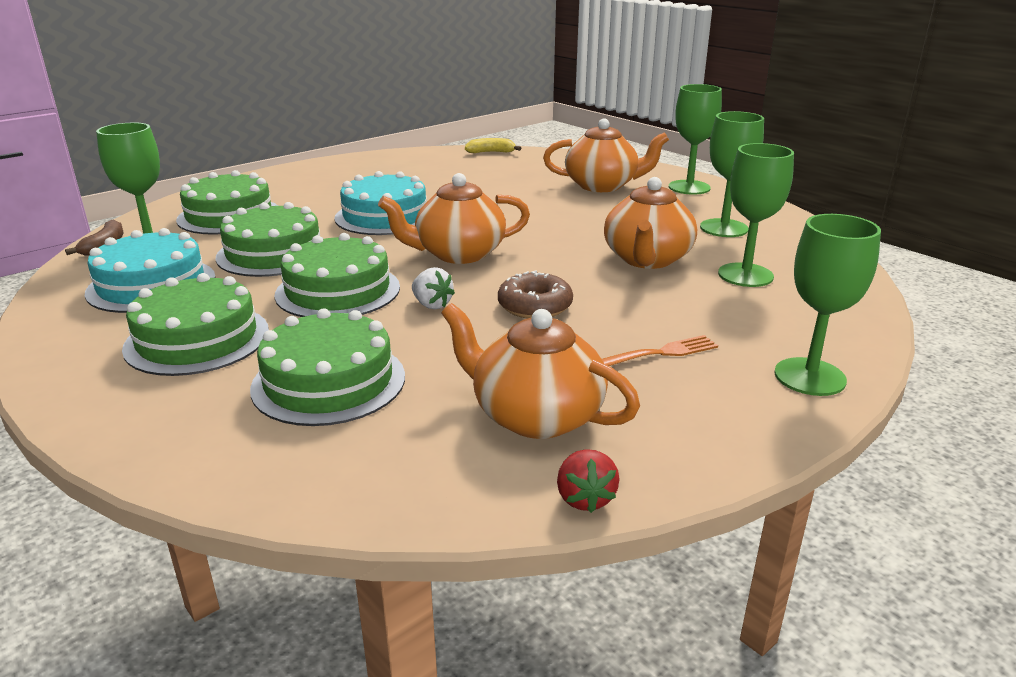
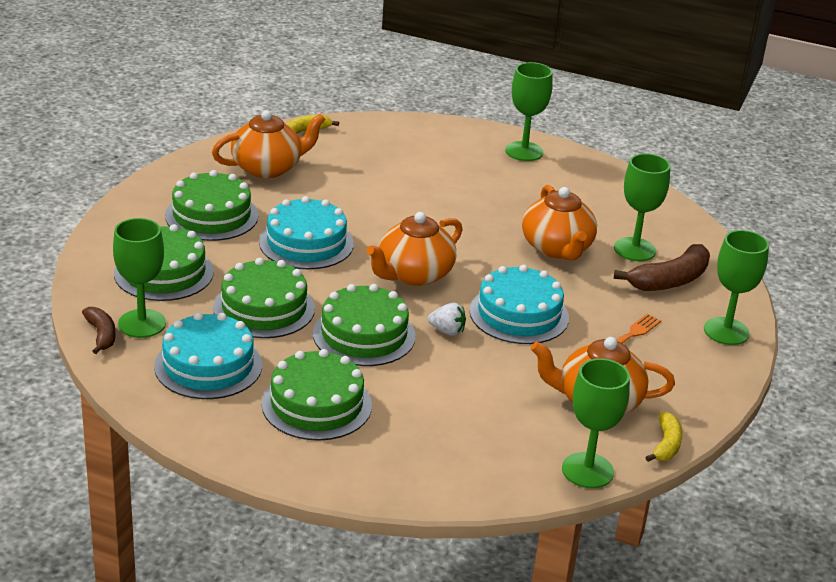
camera: 30 degrees left, 5 degrees up
(329, 381) = (450, 413): green cake -> green cake (211, 216)
(535, 306) = (519, 314): brown donut -> turquoise cake
(585, 498) = (666, 445): red strawberry -> yellow banana
(602, 185) = (452, 163): orange teapot -> orange teapot (268, 168)
(724, 228) = (586, 200): green goblet -> green goblet (587, 470)
(768, 310) = (670, 280): none -> brown banana

